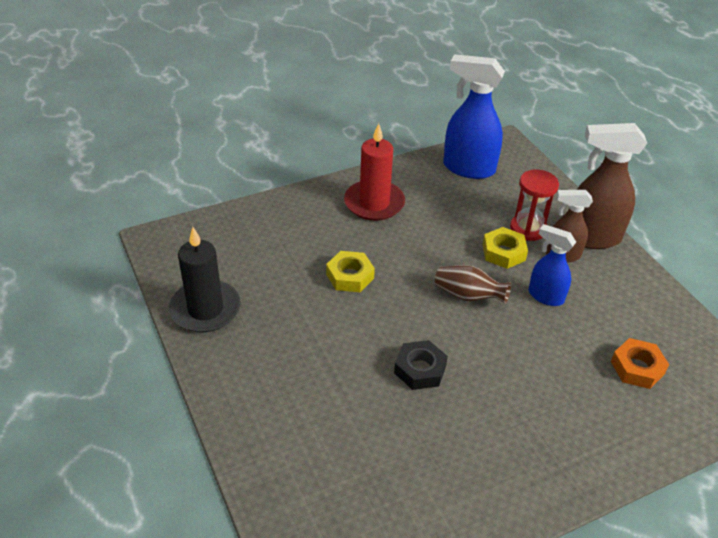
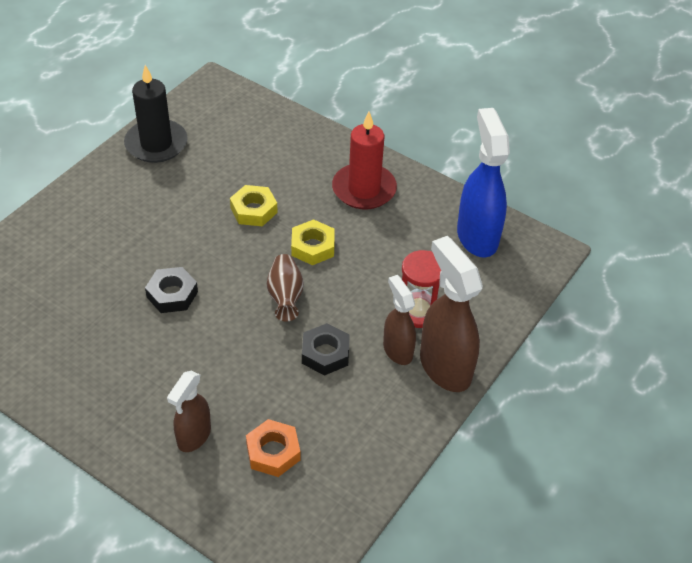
camera: 60 degrees right, 5 degrees up
(503, 252) = (366, 303): yellow nut -> yellow nut (313, 247)
(545, 296) = (325, 353): blue spray bottle -> black nut
(599, 414) = (193, 436): none -> brown spray bottle

